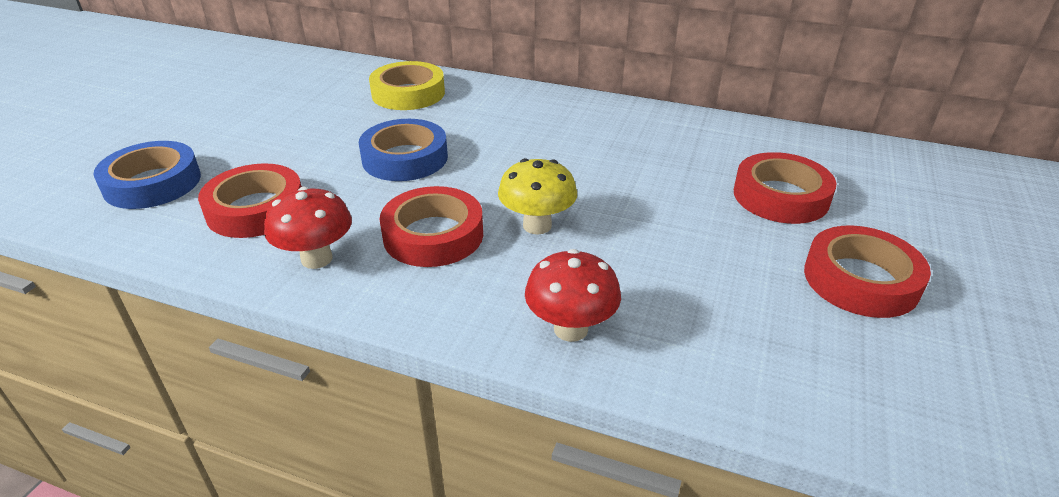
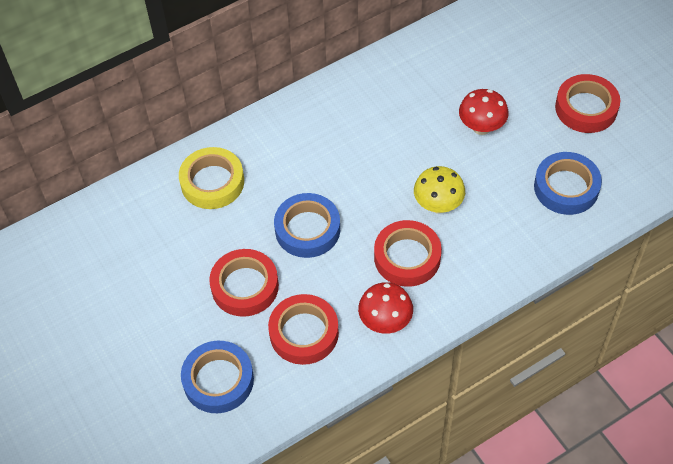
camera: 50 degrees left, 20 degrees up
(570, 329) = (529, 242): red mushroom -> red mushroom (481, 127)
(707, 322) = (566, 187): none -> blue tape
(780, 196) = (502, 82): red tape -> red tape (245, 286)

